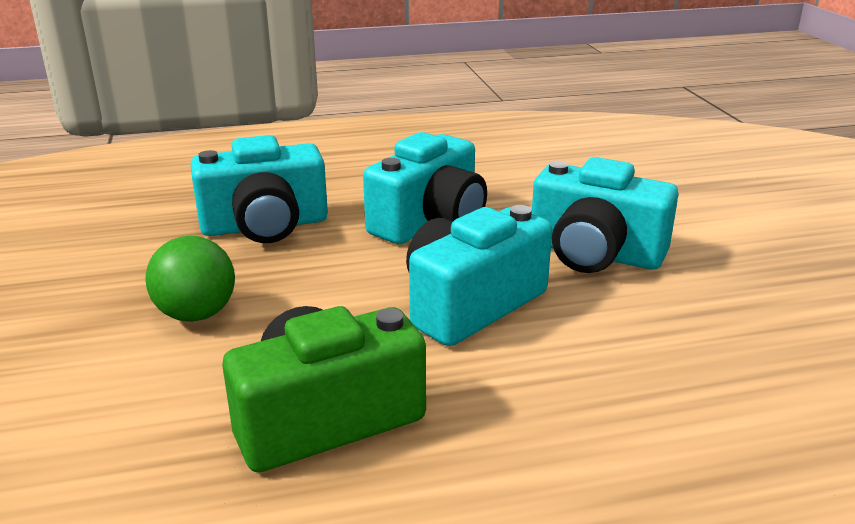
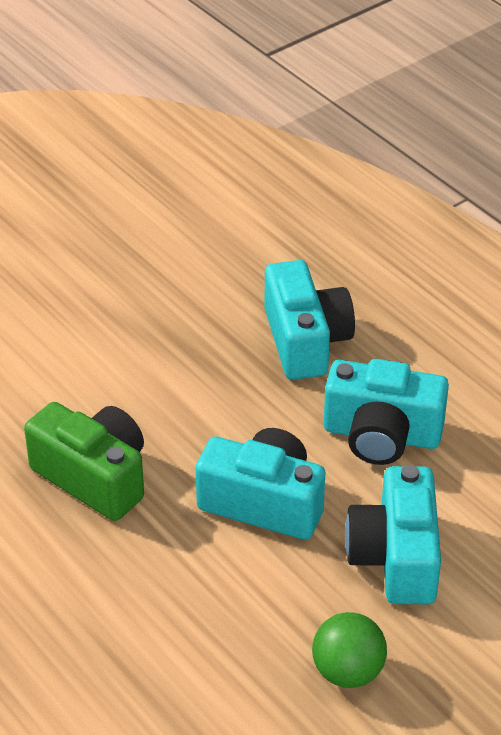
camera: 65 degrees right, 15 degrees up
(196, 314) = (164, 366): green ball -> green ball (348, 672)
(265, 226) = (305, 341): turquoise camera -> turquoise camera turned 150 degrees counterclockwise

